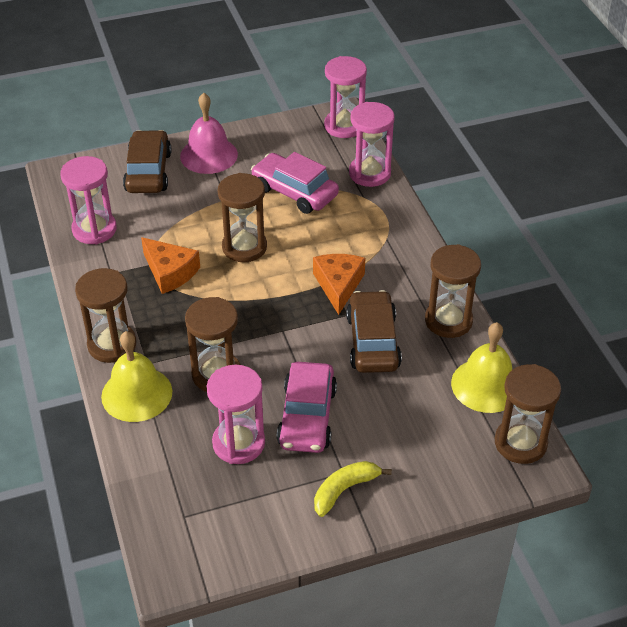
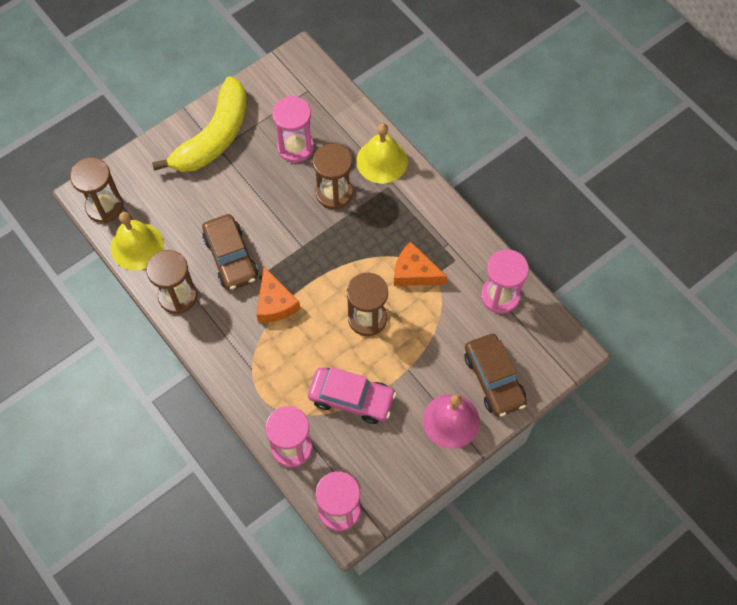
camera: 160 degrees right, 20 degrees up
(112, 345) = (421, 193): brown hourglass -> none
(307, 417) = (257, 180): pink car -> none
(344, 490) = (214, 137): yellow banana -> yellow banana, size x2.11

